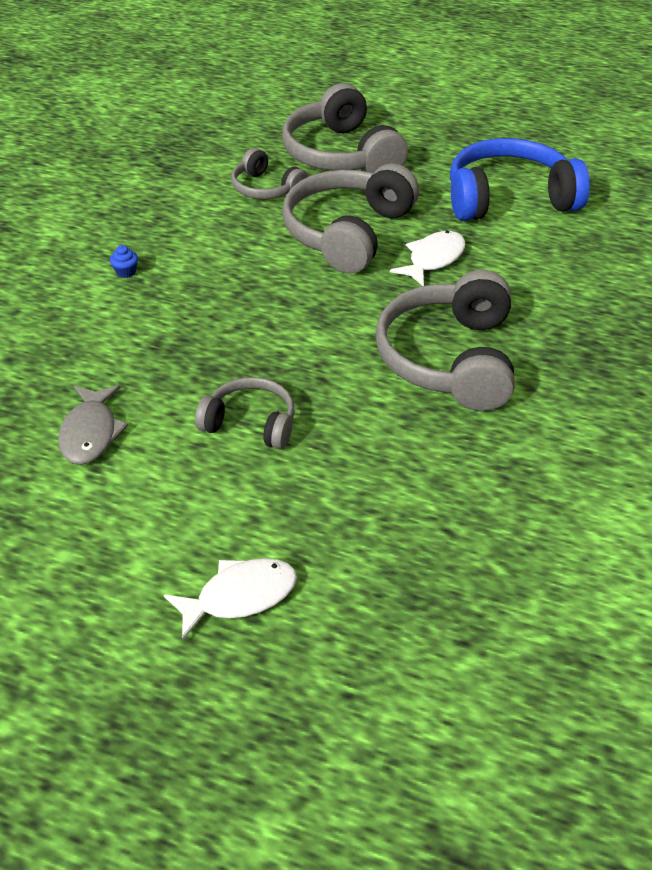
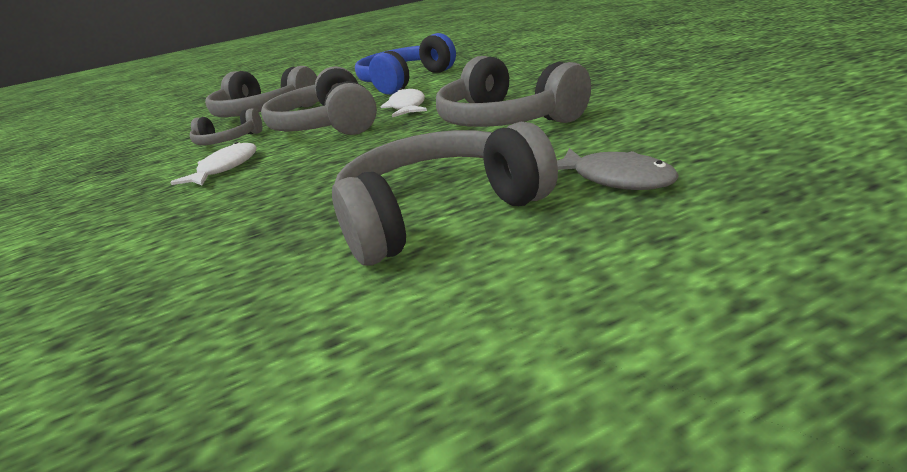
camera: 40 degrees left, 15 degrees down
(90, 433) = (275, 322): grey fish -> grey fish (615, 178)
(126, 272) = (150, 220): blue cupcake -> none
(240, 596) = (697, 300): white fish -> white fish (225, 168)
(251, 423) = (437, 212): grey headphones -> grey headphones, size x1.80

